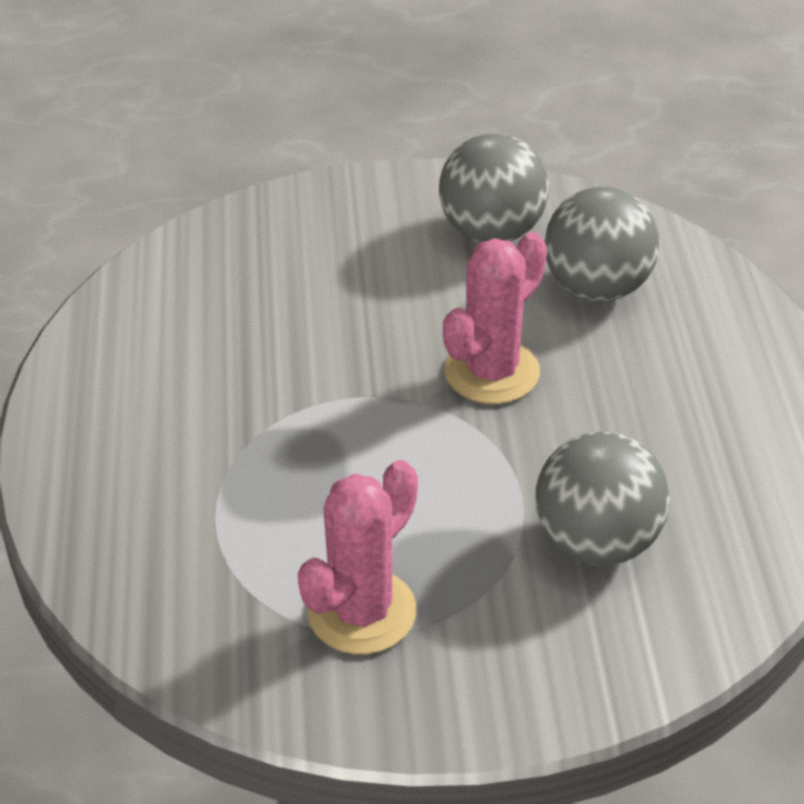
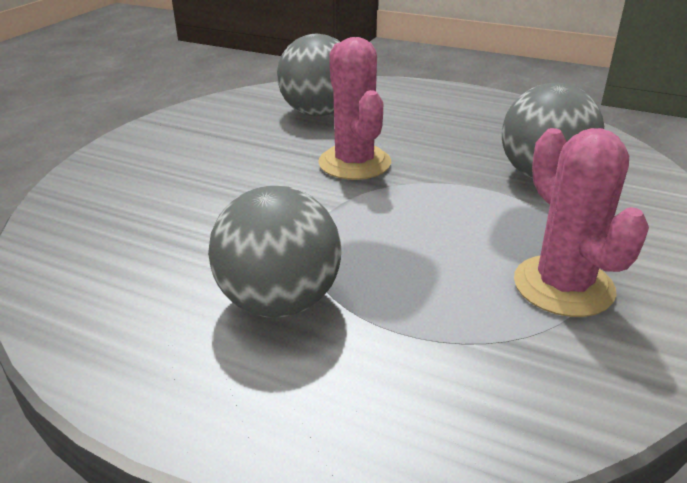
camera: 60 degrees left, 10 degrees down
(492, 232) = (224, 126): grey ball -> grey ball (279, 302)

